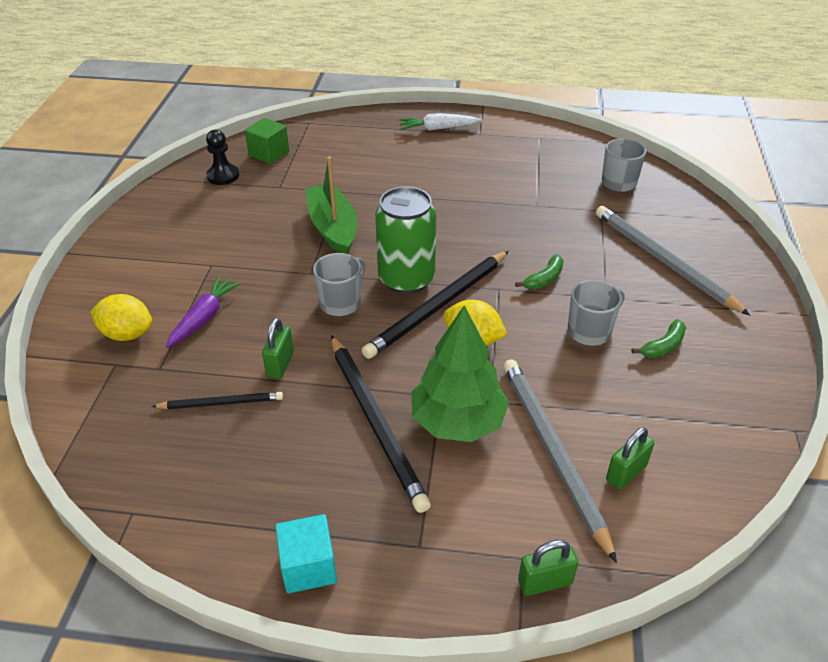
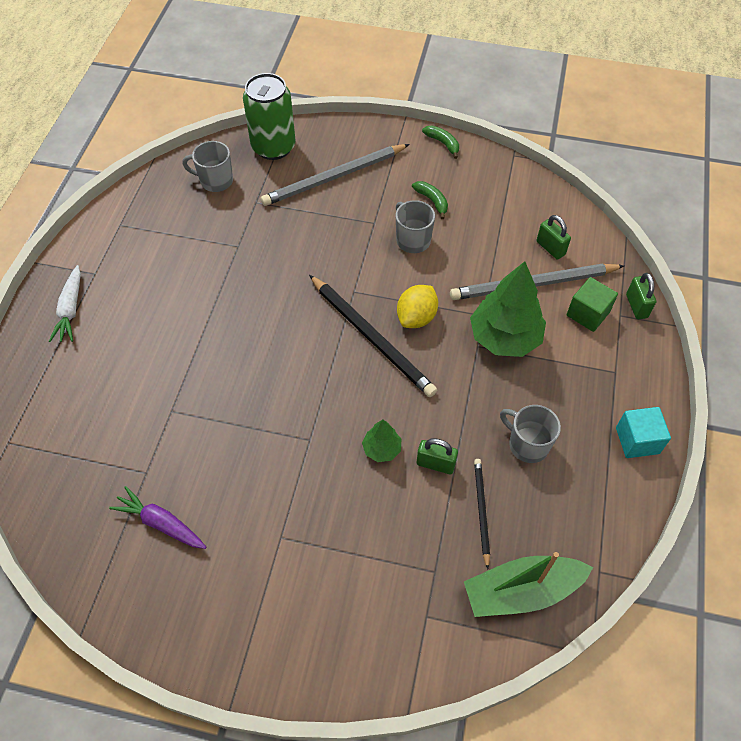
camera: 85 degrees left, 15 degrees up
(127, 334) = (383, 611): yellow lemon -> none
(204, 317) = (366, 536): purple carrot -> purple carrot (161, 523)
(223, 176) = (105, 538): black pawn -> none
(269, 153) = (68, 486): green cube -> green cube (588, 314)
(299, 322) = (381, 449): none -> green tree
(333, 228) = (239, 418): green boat -> green boat (522, 591)
(341, 302) = (357, 413): grey mug -> grey mug (527, 444)
(376, 422) = (505, 392): black pencil -> none
(406, 279) = (331, 359): green can -> green can (273, 147)
(544, 279) = (345, 258): green banana -> green banana (443, 143)

